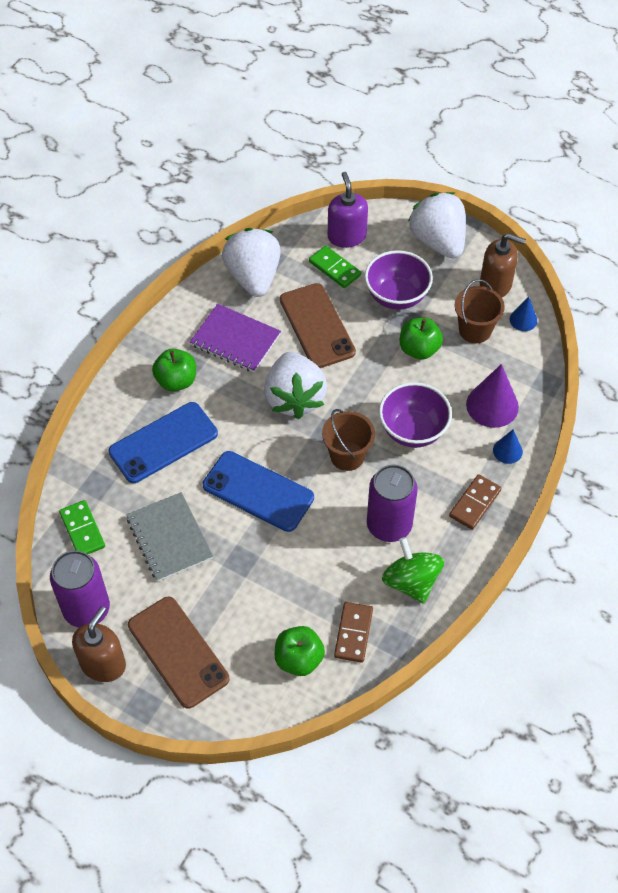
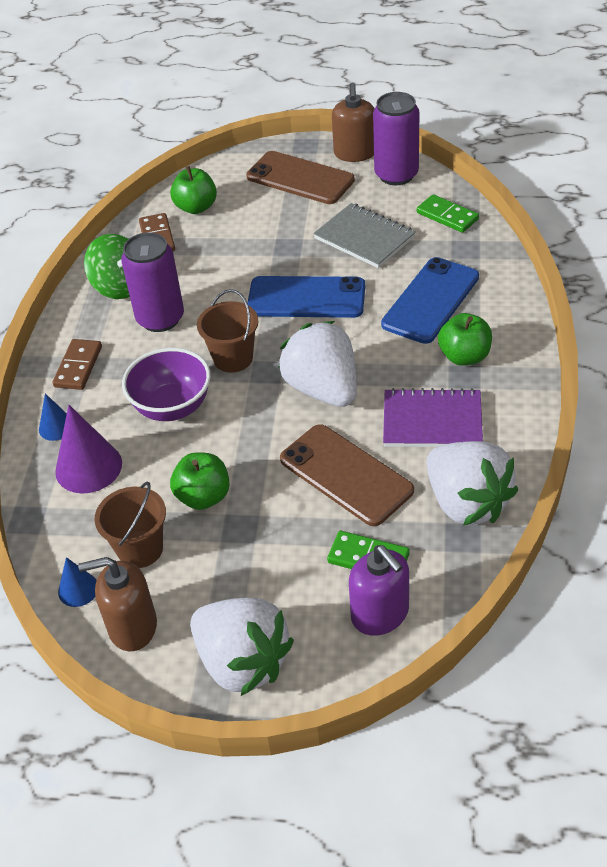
camera: 160 degrees right, 10 degrees down
(396, 296) = (264, 553): purple bowl -> none

